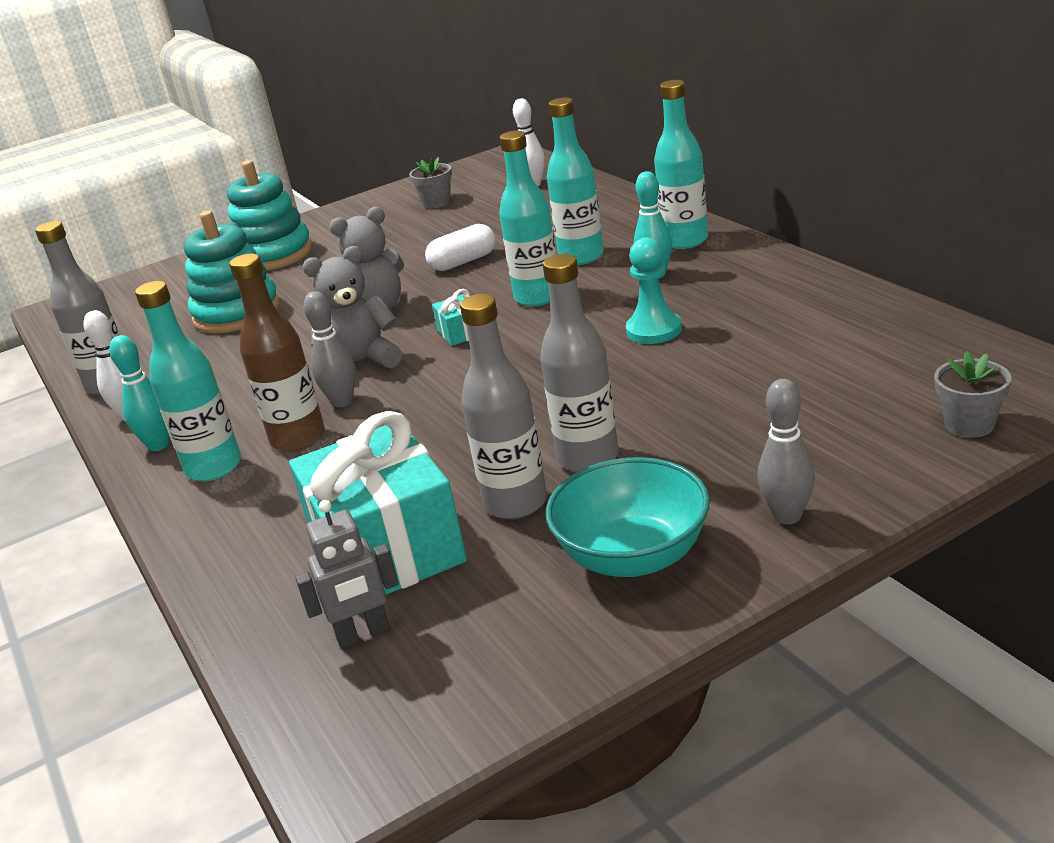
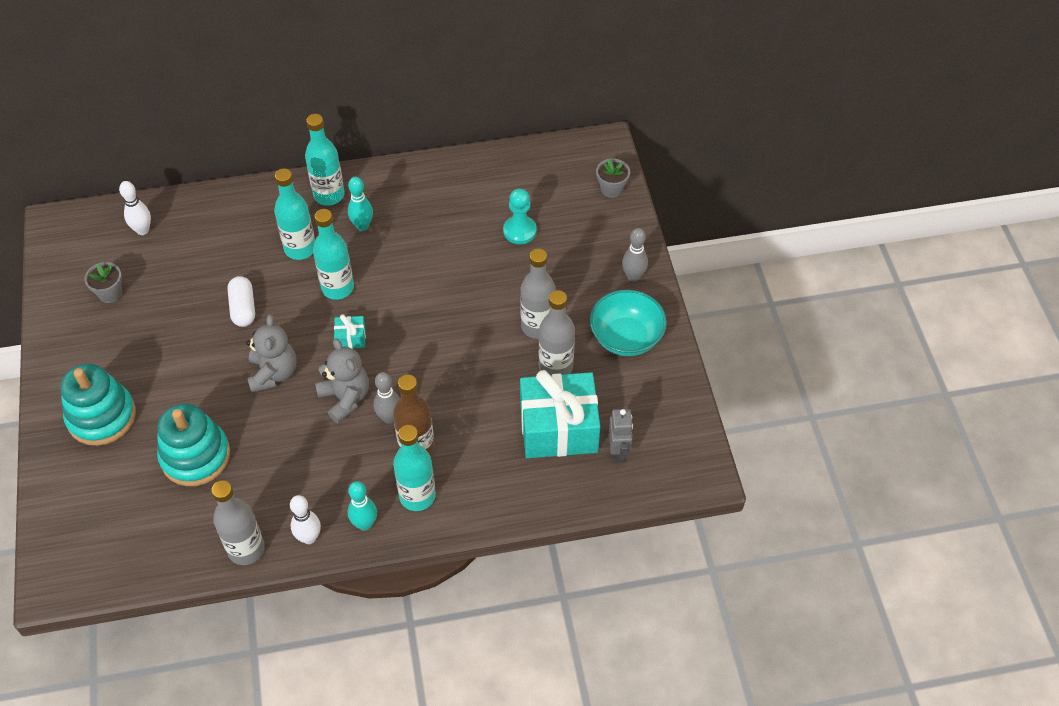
camera: 75 degrees left, 25 degrees up
(360, 363) = (345, 398): grey teddy bear -> grey teddy bear turned 150 degrees clockwise
(654, 330) = (430, 253): turquoise pawn -> turquoise pawn (519, 231)

